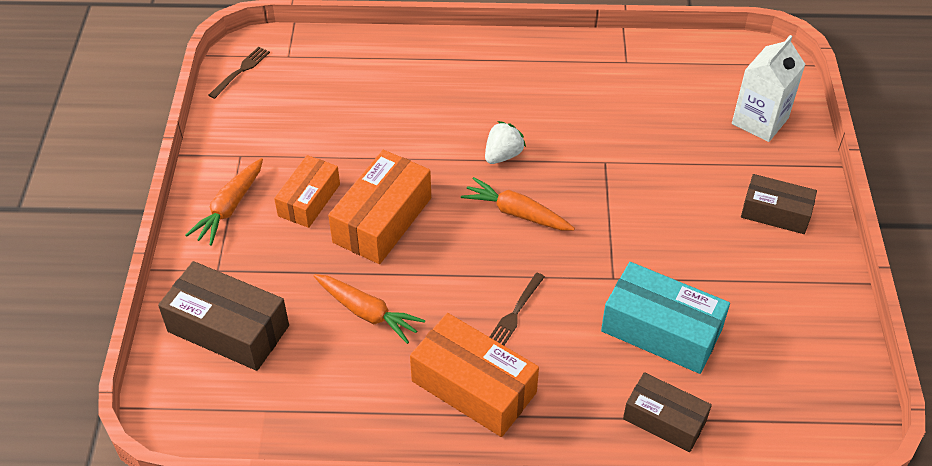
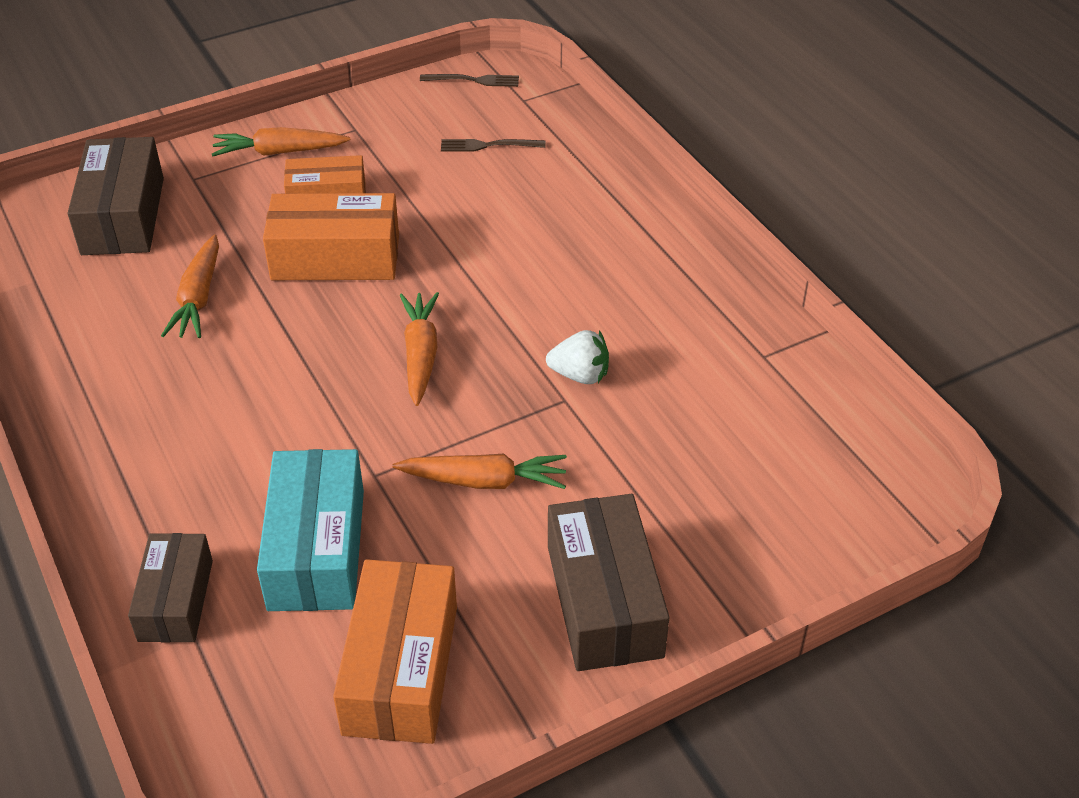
camera: 60 degrees right, 5 degrees down
(474, 387) = (140, 416): orange box -> orange box (401, 669)
(503, 155) = (505, 309): white strawberry -> white strawberry (580, 375)
(515, 313) = (266, 410): brown fork -> brown fork (487, 146)
(651, 227) = (485, 481): none -> orange carrot
(760, 121) = (771, 527): white carton -> none
(775, 213) = (604, 601): brown box -> brown box, size x1.54

